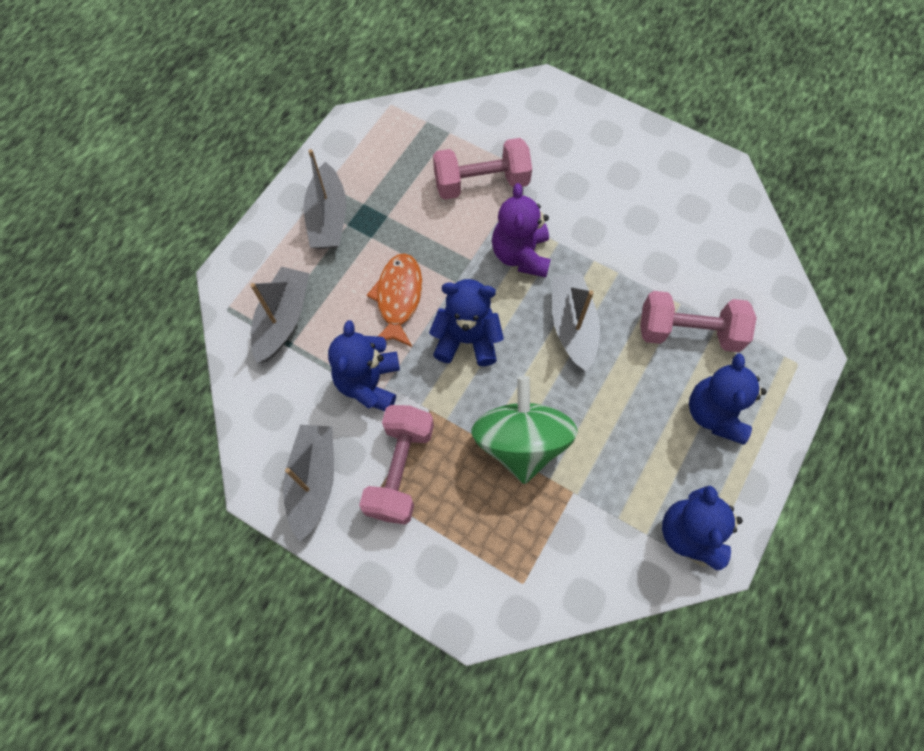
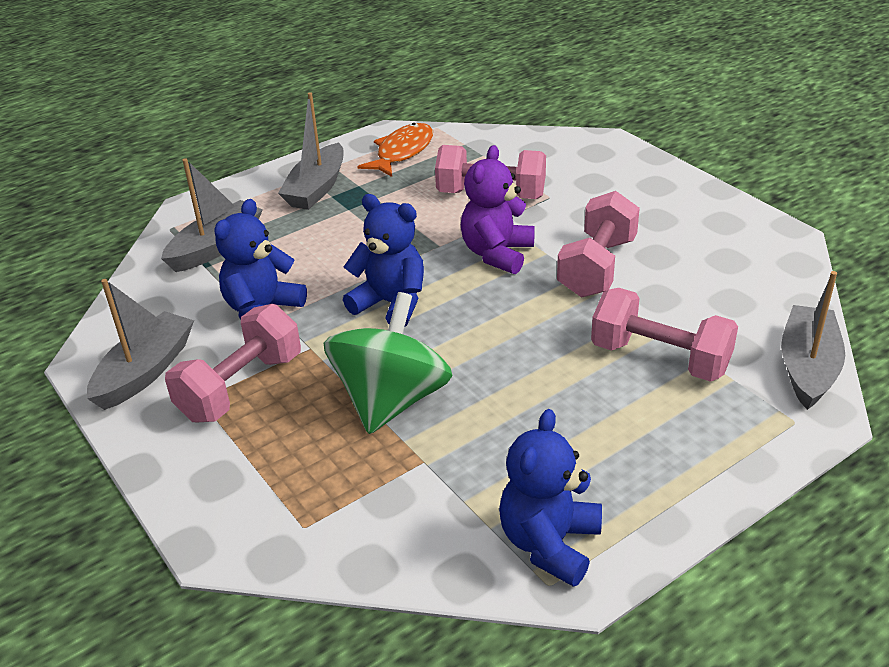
camera: 25 degrees right, 30 degrees down
(398, 298) = (342, 257): orange fish -> orange fish (402, 152)
(572, 326) = (519, 320): grey boat -> grey boat (808, 367)
(603, 247) = (597, 267): none -> pink dumbbell
(714, 413) = (651, 438): blue teddy bear -> none

